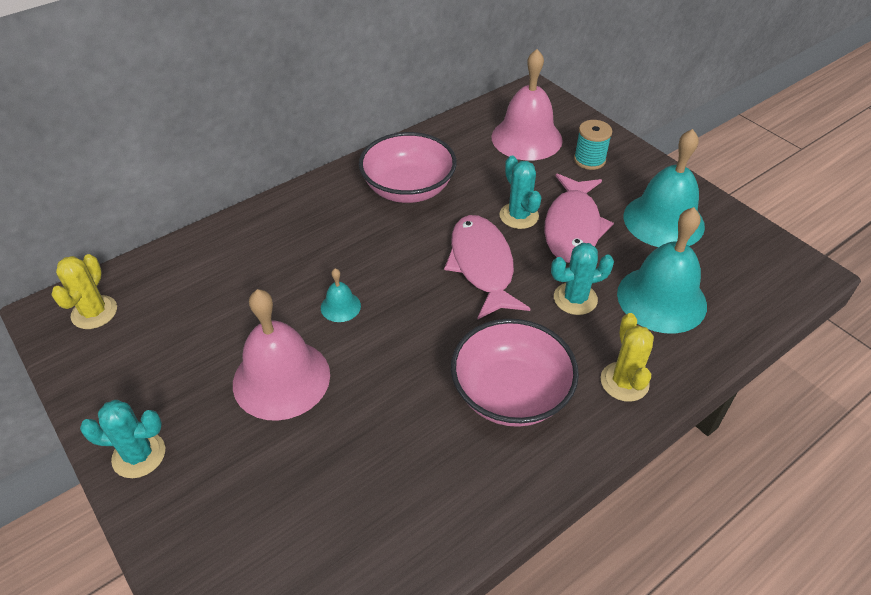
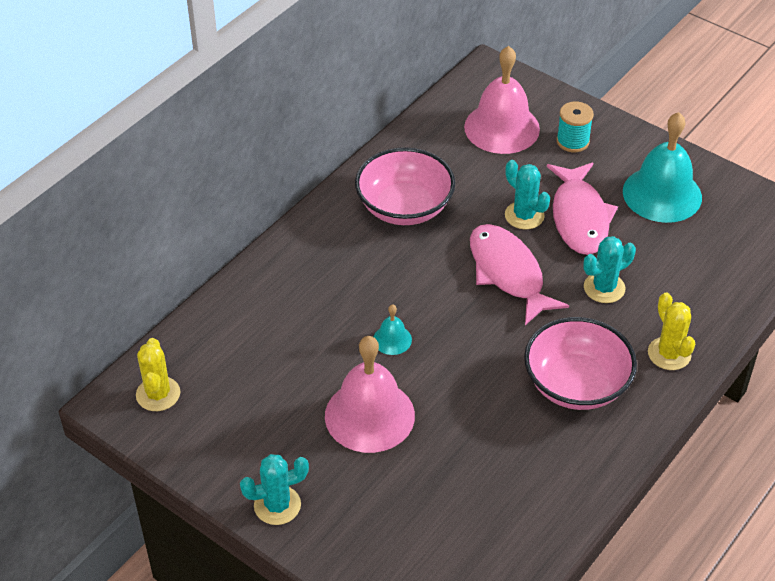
camera: 15 degrees left, 0 degrees up
(661, 299) = (680, 272): turquoise bell -> none

